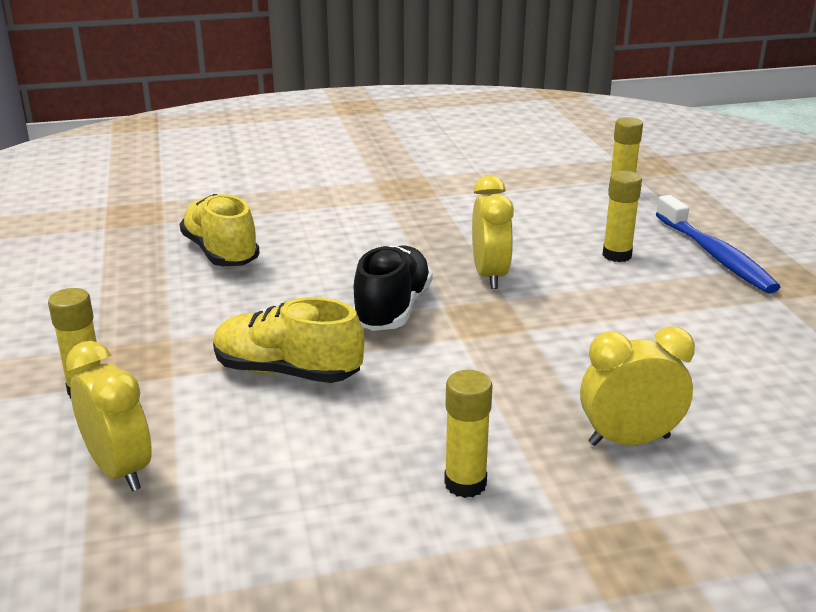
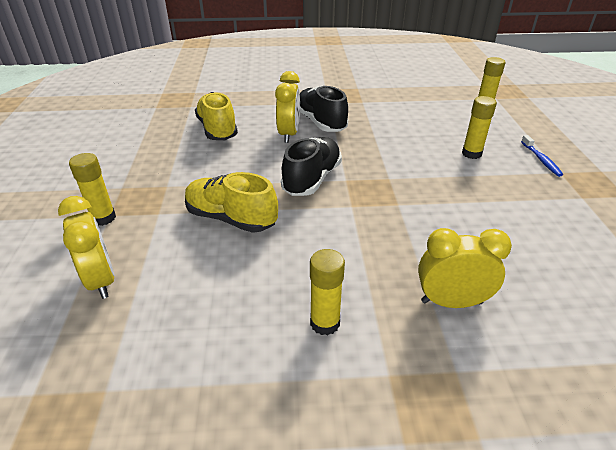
camera: 10 degrees right, 10 degrees up
(382, 230) = (321, 122): none -> black shoe
(489, 276) = (382, 161): yellow clock -> yellow clock (289, 134)
(715, 255) = (541, 160): blue toothbrush -> blue toothbrush, size x0.52

